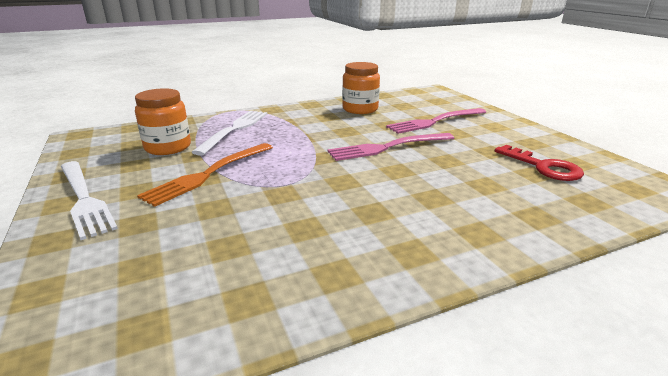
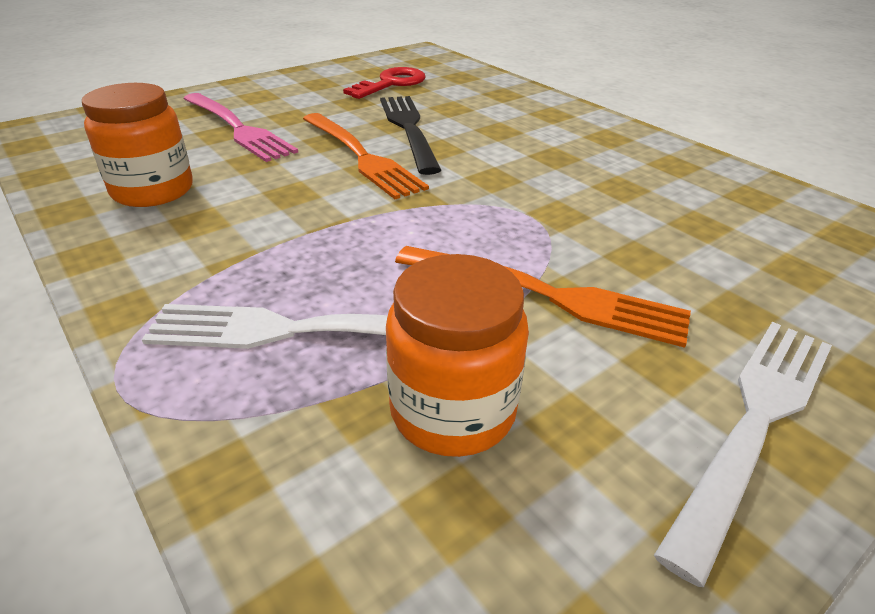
camera: 105 degrees left, 10 degrees up
(387, 147) = (362, 157): pink fork -> orange fork
(435, 164) = (408, 128): none -> black fork

